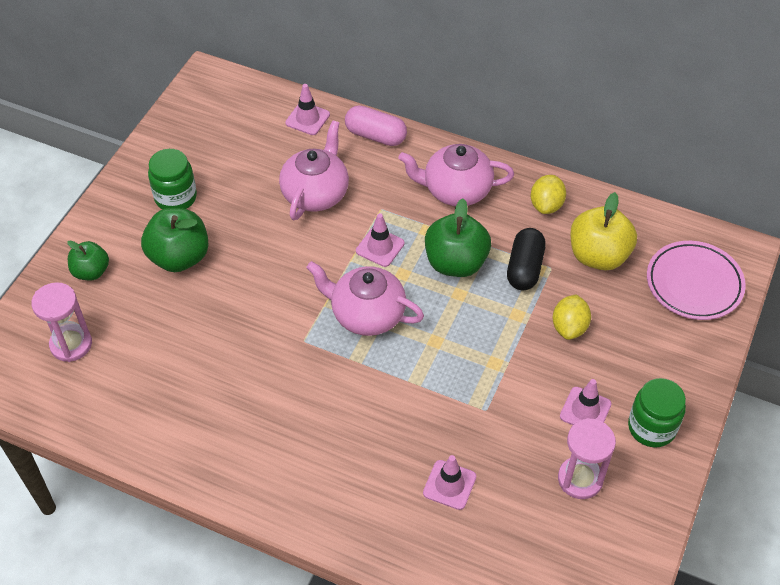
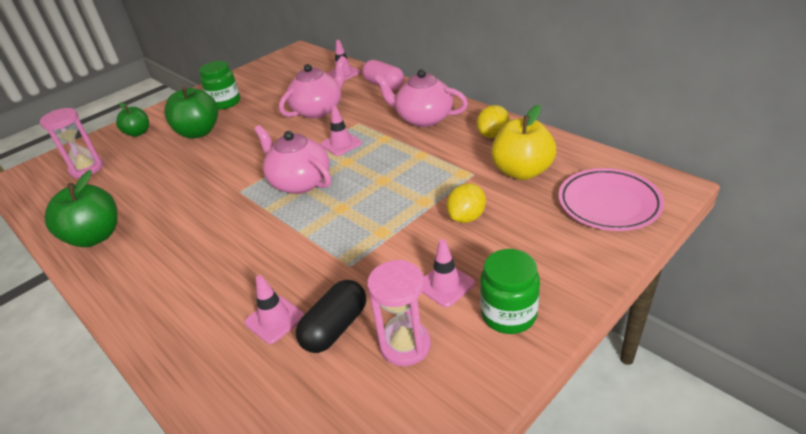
camera: 25 degrees right, 15 degrees down
(456, 263) = (394, 160): green apple -> green apple (95, 237)
(524, 268) = (450, 171): black capsule -> black capsule (335, 327)

